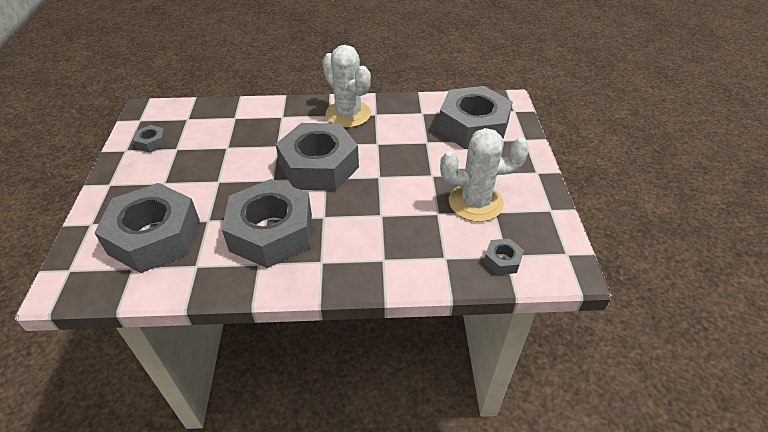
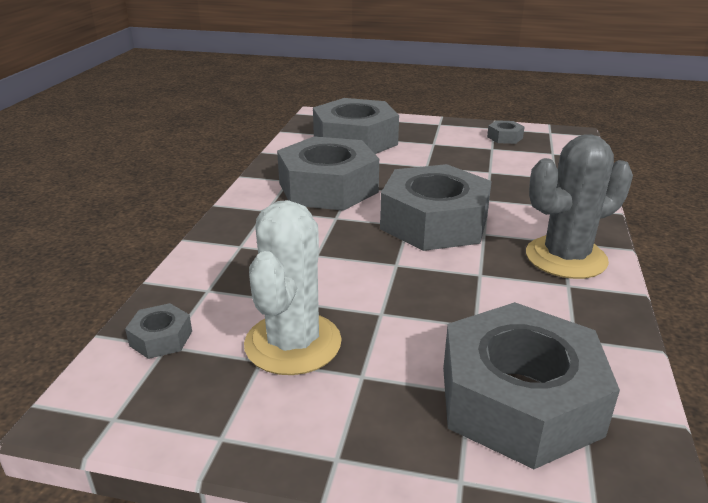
camera: 105 degrees right, 15 degrees down
(348, 114) = (566, 258): white cactus -> grey cactus

